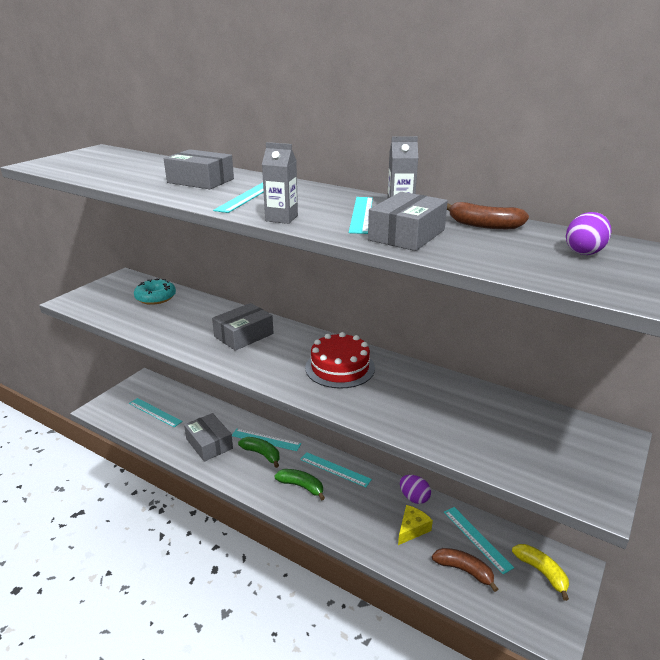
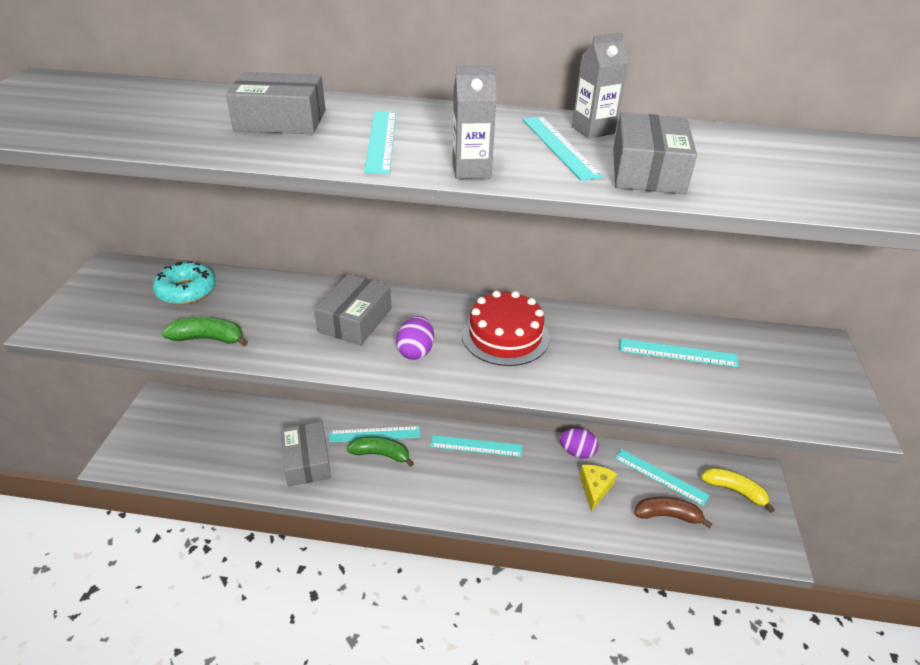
camera: 25 degrees left, 10 degrees up
(155, 412) = (205, 440): turquoise ruler -> turquoise ruler (677, 353)
(209, 444) = (307, 461): grey box -> grey box turned 45 degrees clockwise
(301, 486) = (451, 479): green banana -> green banana (209, 338)
(483, 225) = (708, 140): brown banana -> none
(584, 252) = (843, 161): purple egg -> purple egg (416, 351)

